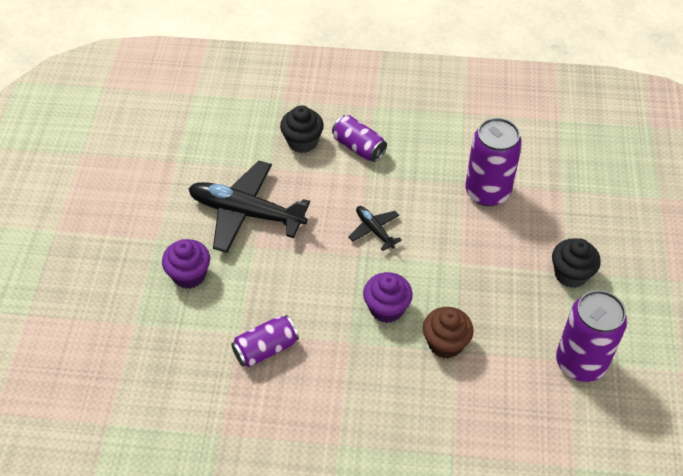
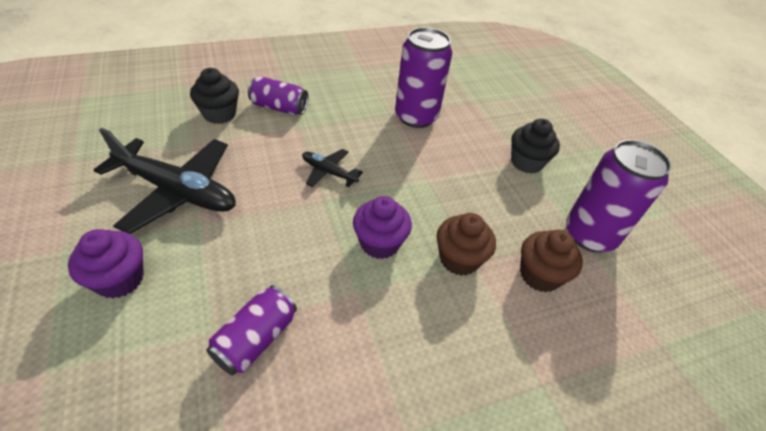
camera: 30 degrees left, 5 degrees down
(246, 213) = (177, 191): black plane -> black plane turned 150 degrees counterclockwise
(507, 379) = (539, 275): none -> brown cupcake

